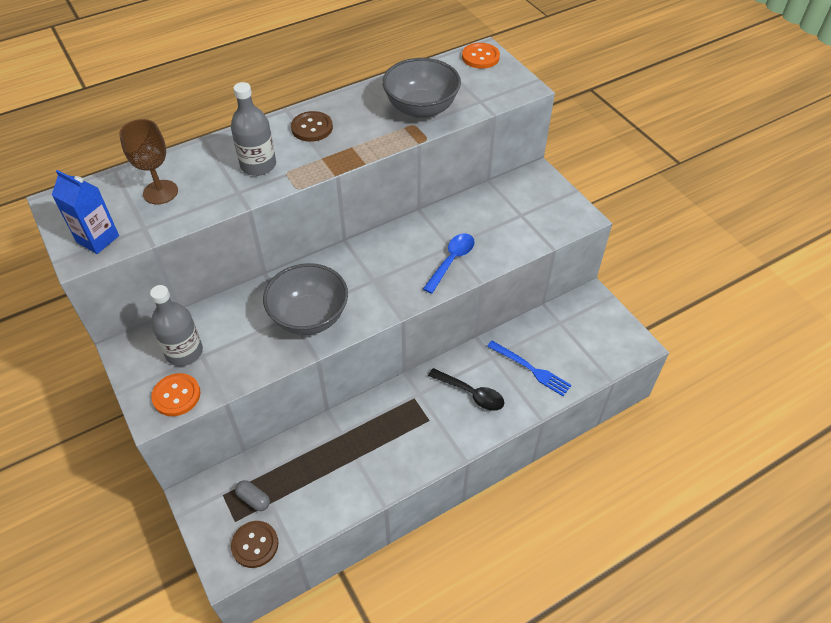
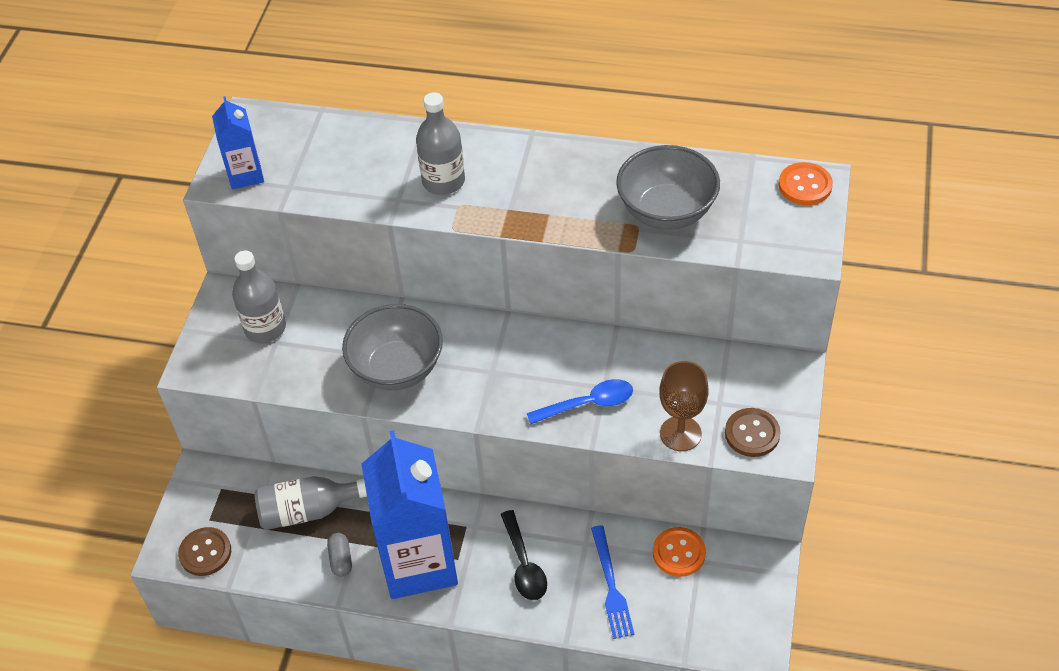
camera: 45 degrees right, 0 degrees up
(160, 192) = (335, 158): brown goblet -> brown goblet (680, 433)
(176, 395) = (223, 365): orange button -> orange button (679, 553)
(254, 499) = (240, 512): grey capsule -> grey capsule (341, 559)
(301, 463) = (307, 511): none -> grey bottle
(312, 128) = (534, 169): brown button -> brown button (752, 434)
(408, 440) = (419, 563): none -> blue carton

